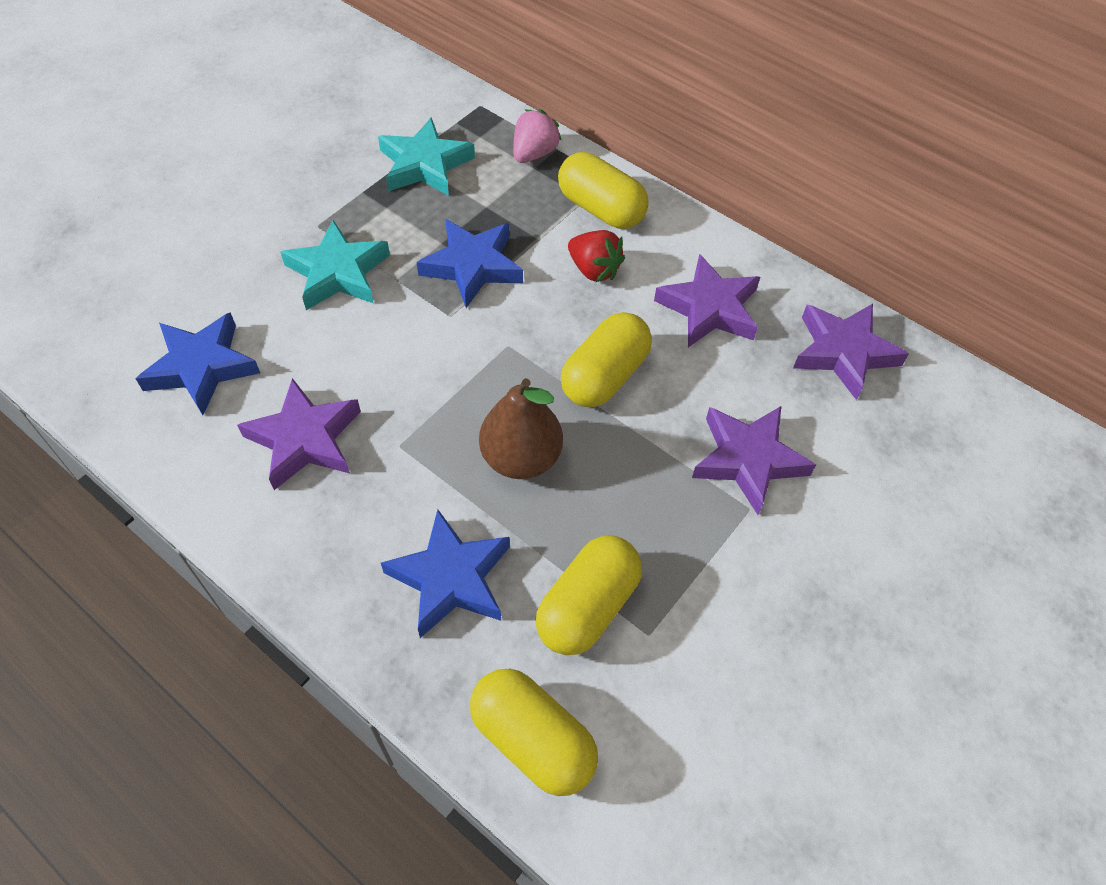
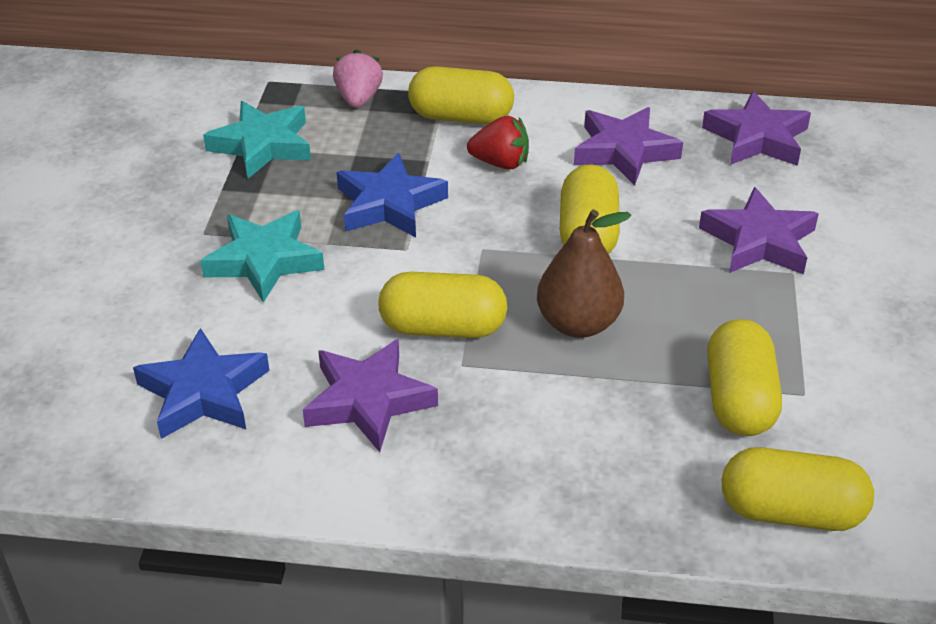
camera: 30 degrees left, 15 degrees down
(414, 404) = (443, 328): none -> yellow capsule
(451, 578) = (608, 437): blue star -> none

